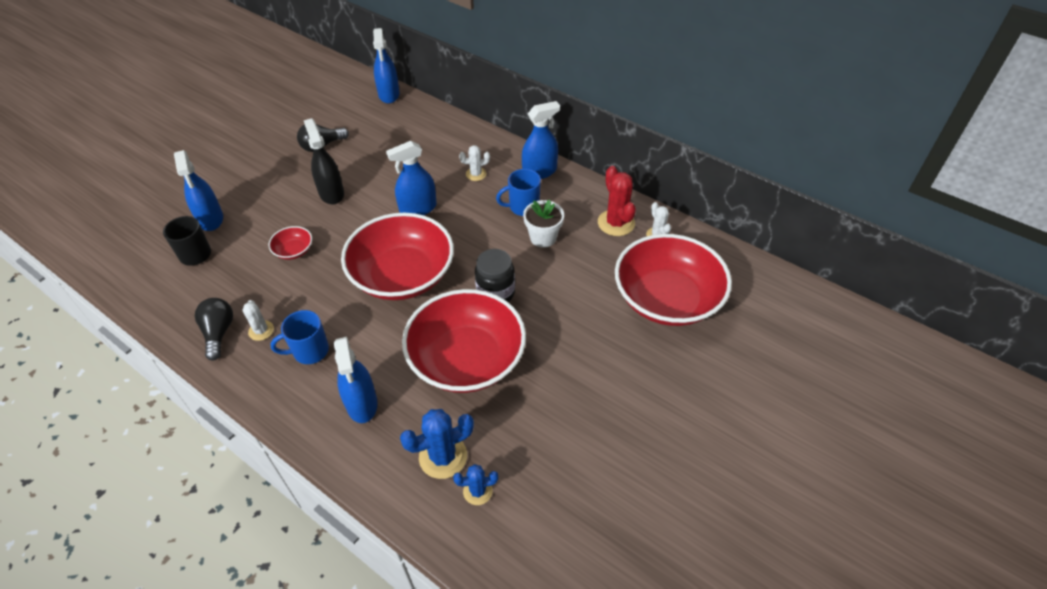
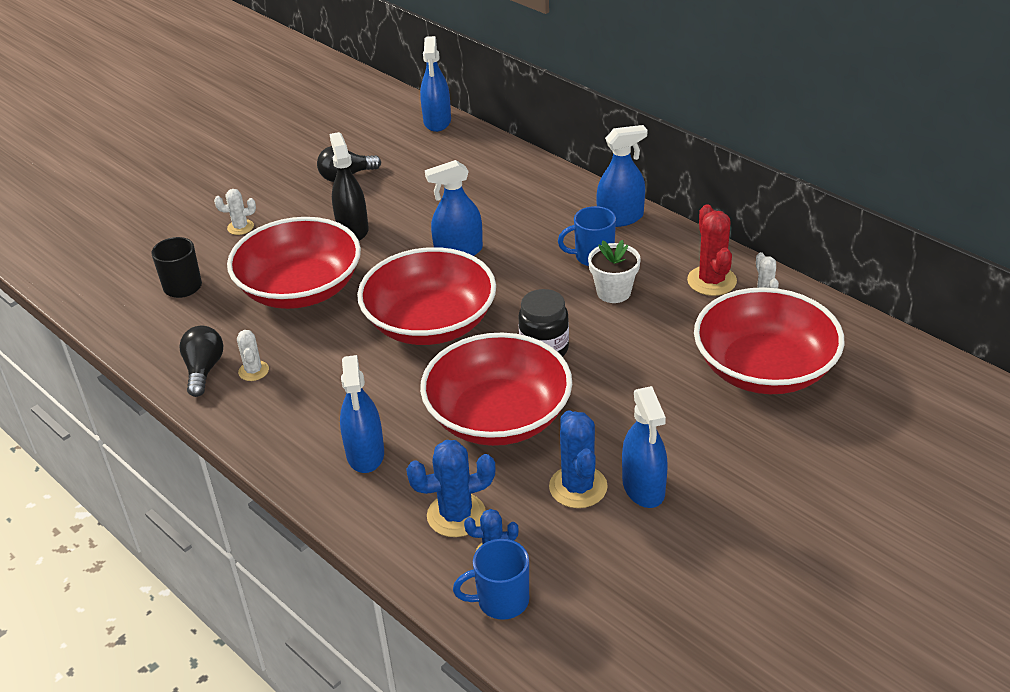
camera: 10 degrees right, 10 degrees down
(210, 219) = (203, 250): blue spray bottle -> blue spray bottle (643, 487)
(294, 250) = (300, 289): red bowl -> red bowl, size x2.47
(309, 351) = (309, 396): blue mug -> blue mug (501, 601)
(476, 174) = (537, 217): white cactus -> white cactus (240, 227)
(538, 420) = (578, 487): none -> blue cactus

